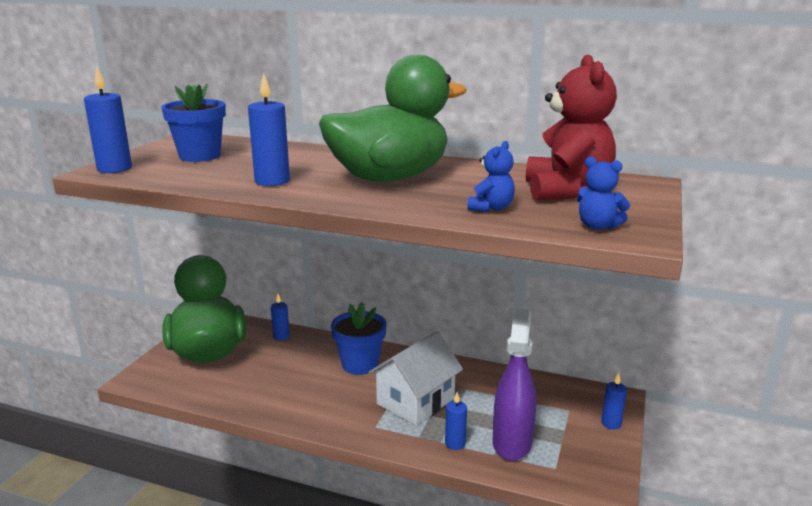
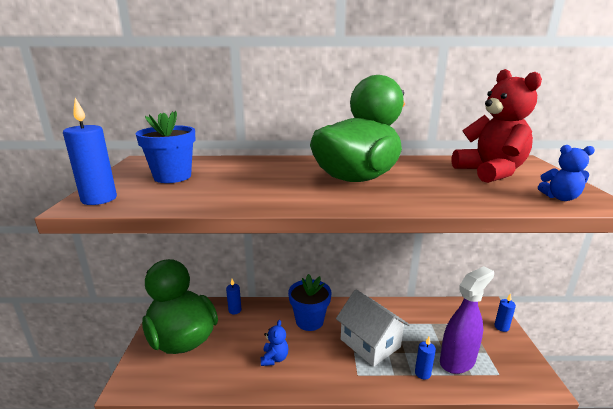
camera: 20 degrees left, 0 degrees up
(272, 181) = (267, 192): blue candle -> none
(415, 401) = (370, 343): white house -> white house turned 60 degrees counterclockwise
(491, 208) = (468, 193): blue teddy bear -> blue teddy bear (274, 358)
(512, 443) = (457, 361): purple spray bottle -> purple spray bottle turned 60 degrees clockwise

